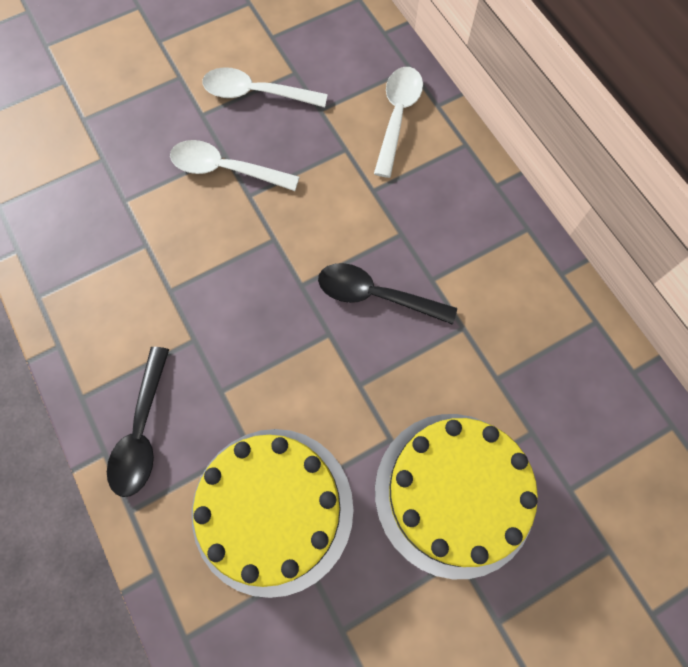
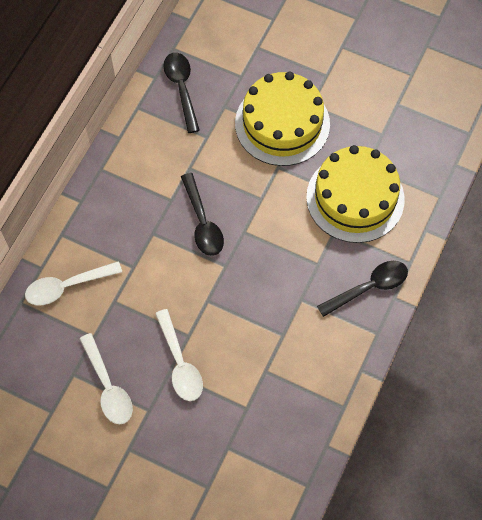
camera: 125 degrees left, 5 degrees down
(595, 395) = (181, 88): none -> black spoon

